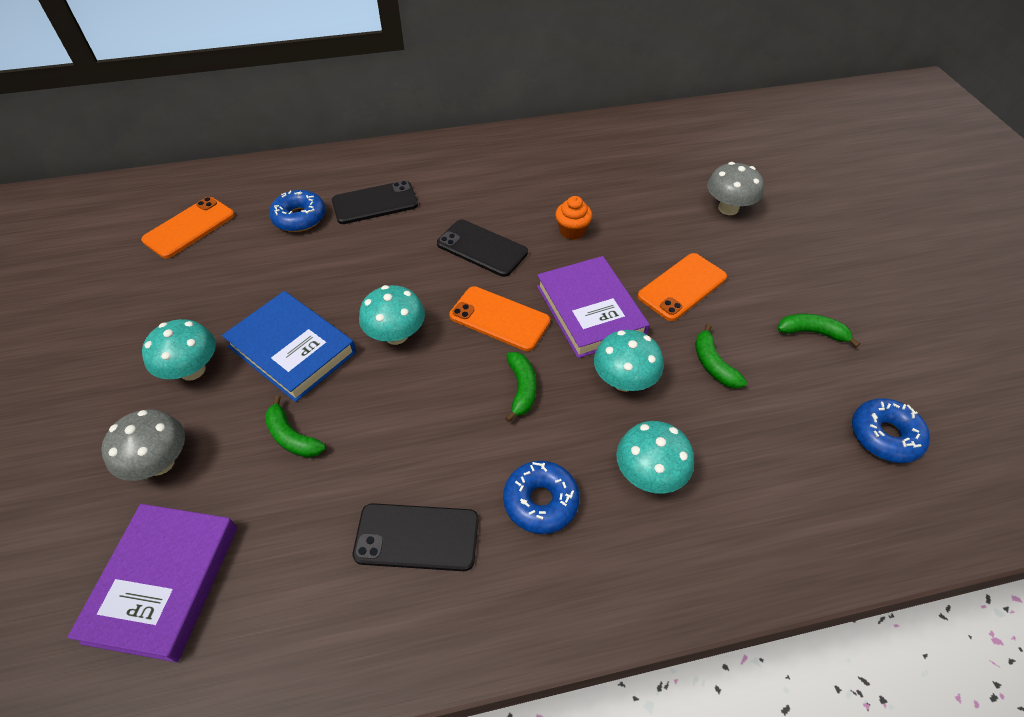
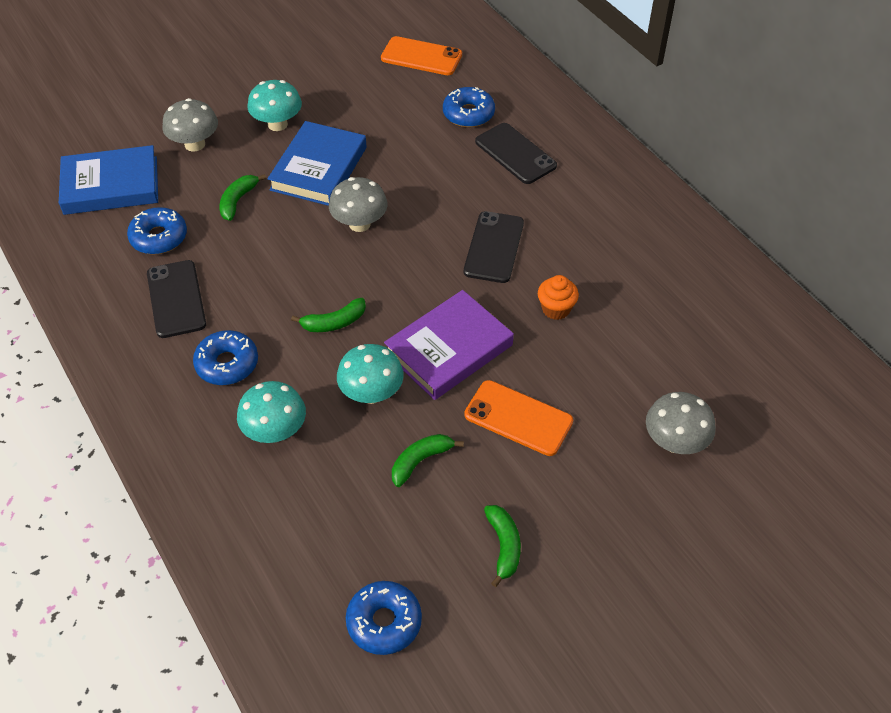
camera: 70 degrees right, 0 degrees up
(164, 582) = (111, 185): purple book -> blue book
(301, 537) = (159, 237): none -> blue donut
(396, 335) = (359, 224): turquoise mushroom -> grey mushroom
(499, 319) = (408, 285): orange phone -> none

